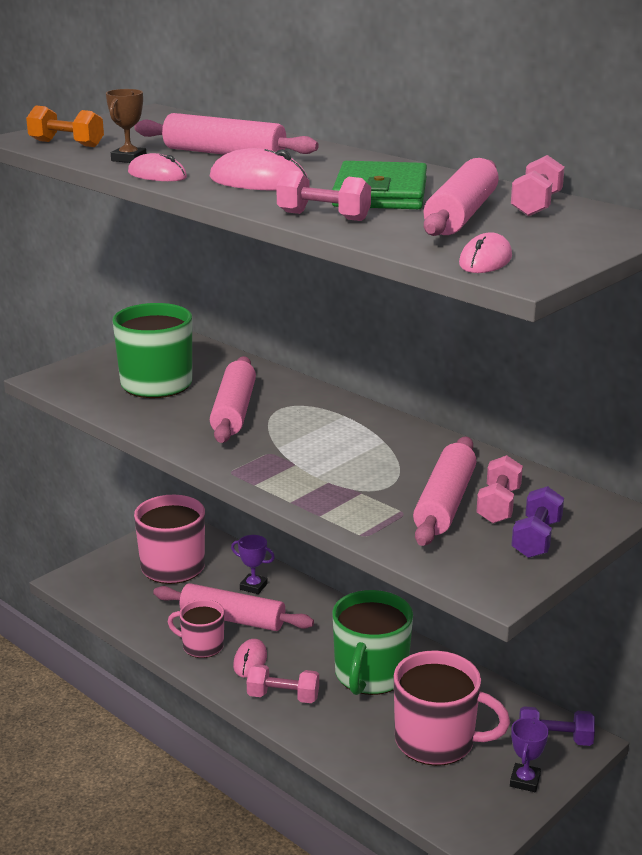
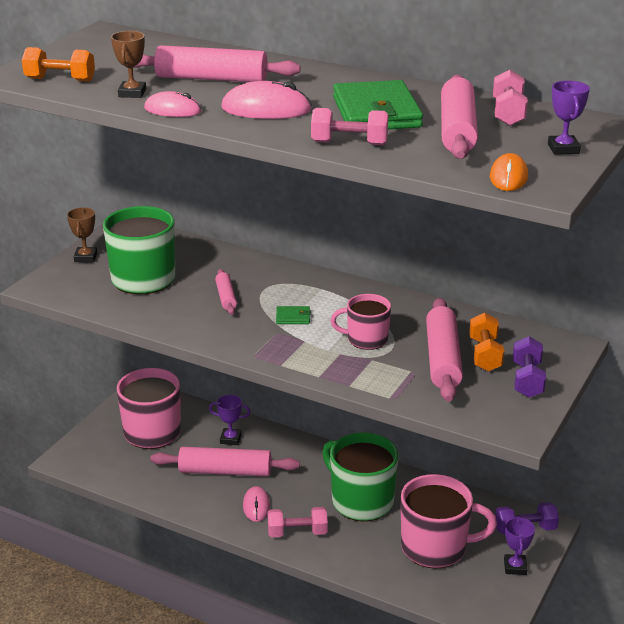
camera: 15 degrees left, 5 degrees up
(110, 357) = (85, 257): none -> brown trophy
(202, 646) = (209, 500): pink mug -> pink mug (366, 339)
(234, 411) = (226, 297): pink rolling pin -> pink rolling pin, size x0.53
(296, 439) = (293, 317): none -> green wallet
(370, 675) = (361, 501): green mug -> green mug turned 135 degrees clockwise
(485, 260) = (508, 177): pink mouse -> orange mouse
(498, 505) = (485, 355): pink dumbbell -> orange dumbbell
(577, 241) = (563, 149): none -> purple trophy

